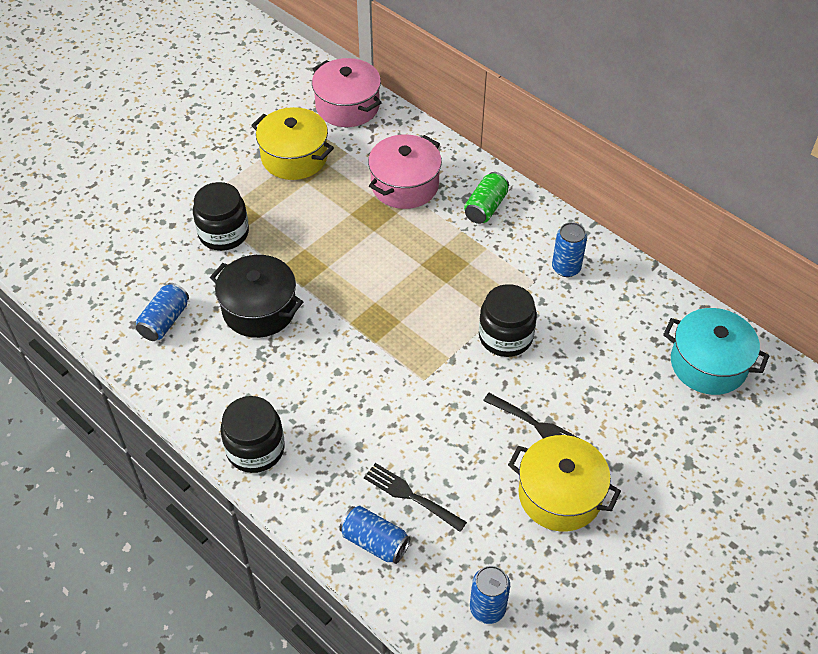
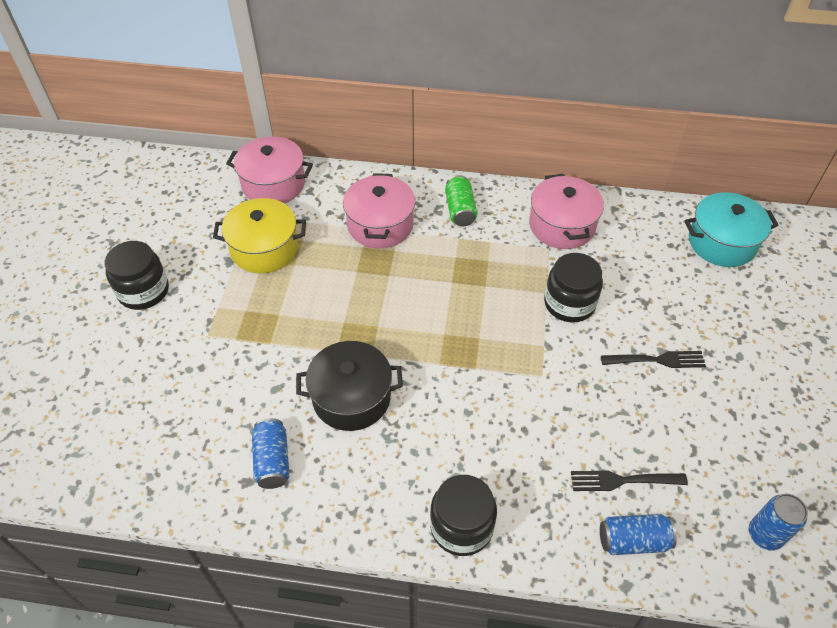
camera: 35 degrees left, 0 degrees up
(223, 233) = (258, 348): black jar -> black jar (143, 291)
(560, 495) = (724, 405): yellow pot -> none
(566, 268) = (562, 225): blue can -> pink pot

